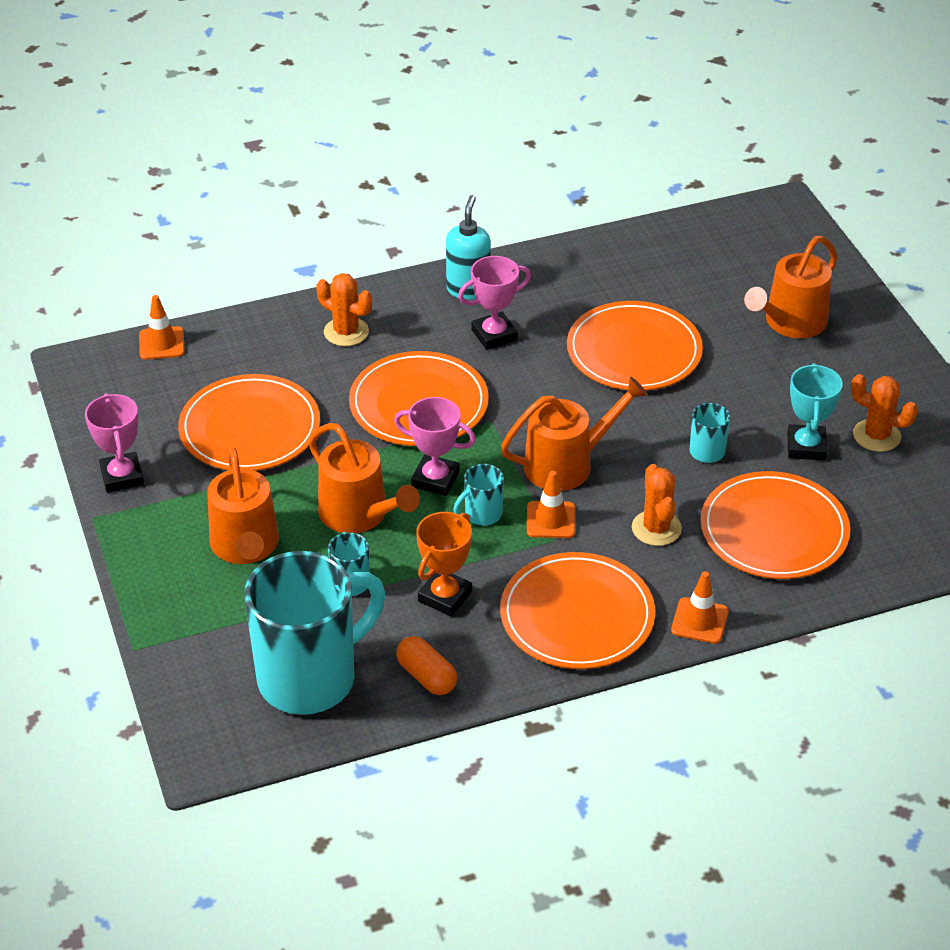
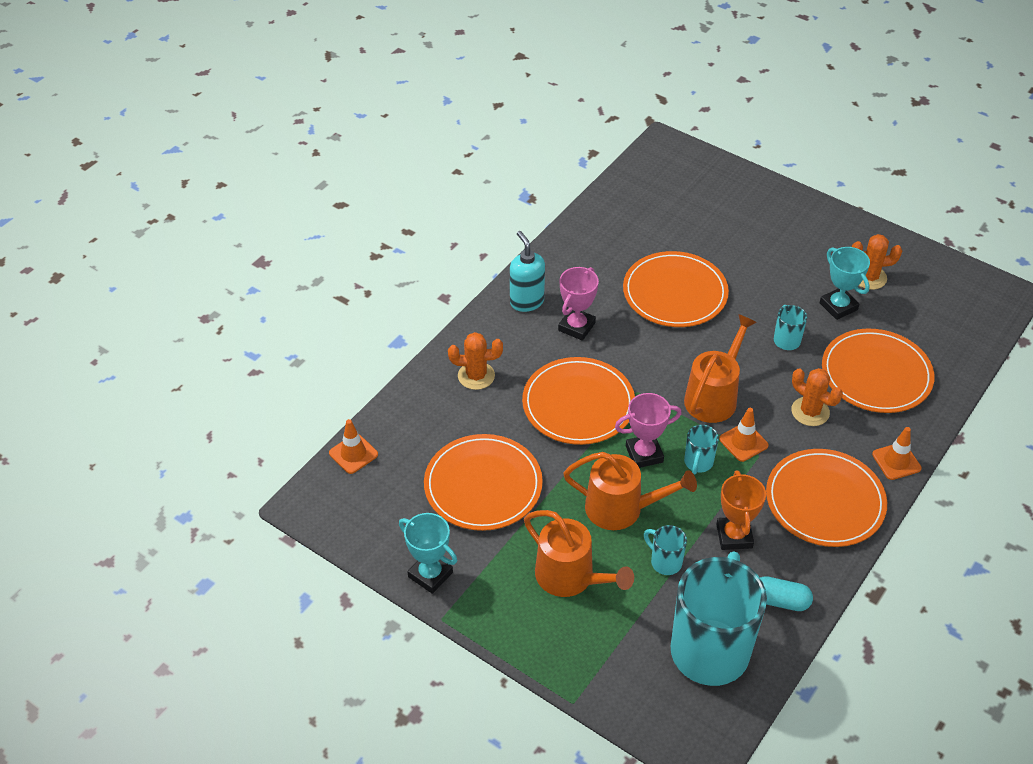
camera: 35 degrees left, 5 degrees up
(122, 477) = (430, 574): pink trophy -> turquoise trophy
(426, 676) = (780, 601): orange capsule -> turquoise capsule
(791, 323) = (747, 224): orange watering can -> none

